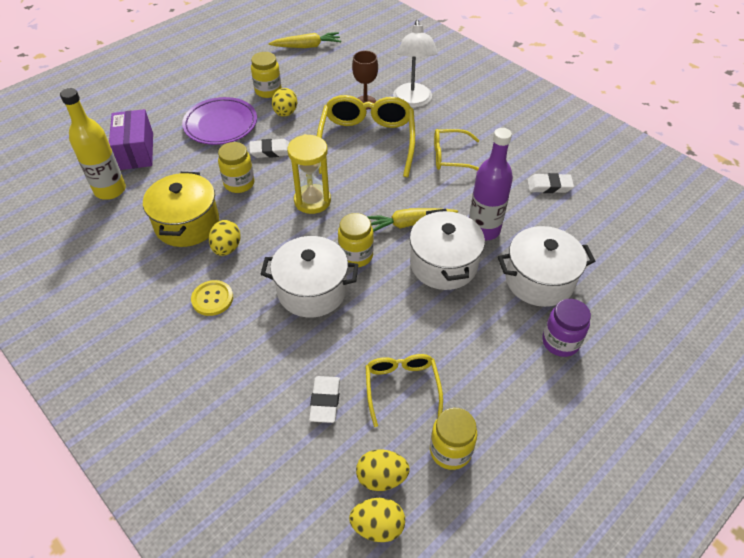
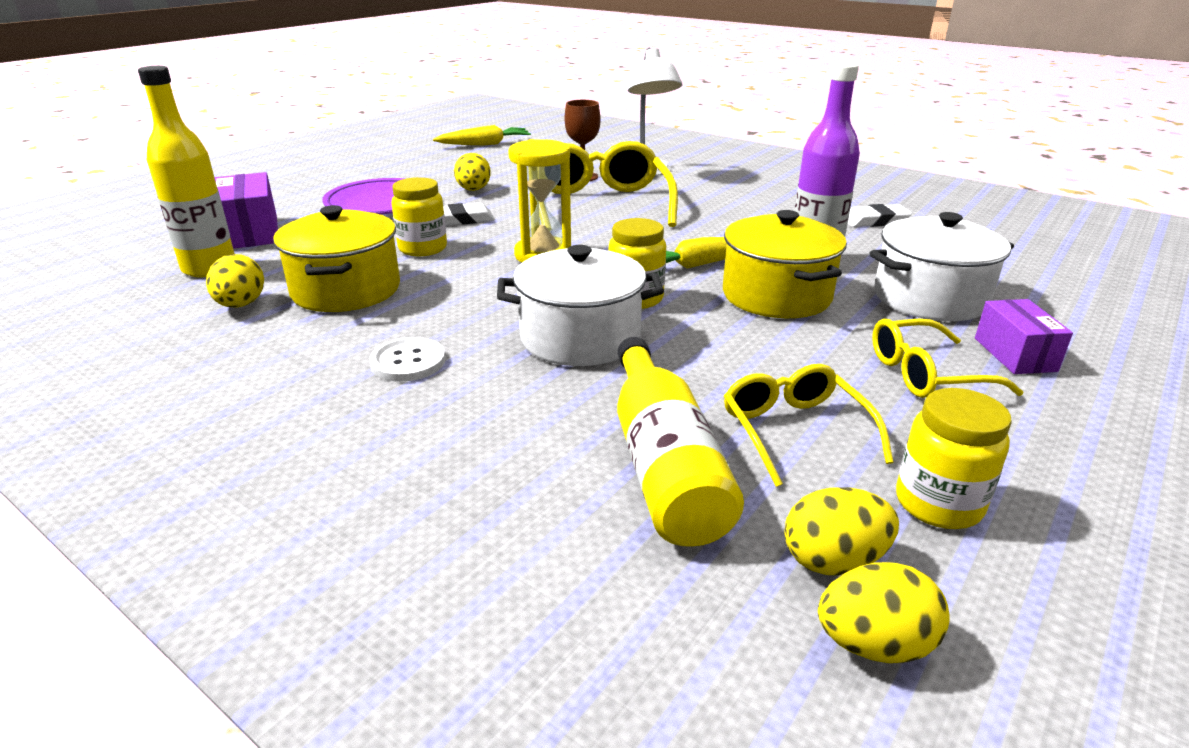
camera: 10 degrees left, 20 degrees down
(212, 299) = (408, 362): yellow button -> white button
(227, 248) = (419, 308): yellow egg -> yellow egg (241, 305)
(268, 91) = (442, 176): yellow jar -> none
(325, 401) = (664, 464): white eraser -> yellow bottle
(443, 264) = (776, 296): white pot -> yellow pot
(450, 157) = (724, 208): yellow glasses -> yellow glasses (926, 374)
(560, 342) = (1014, 354): purple jar -> purple box

